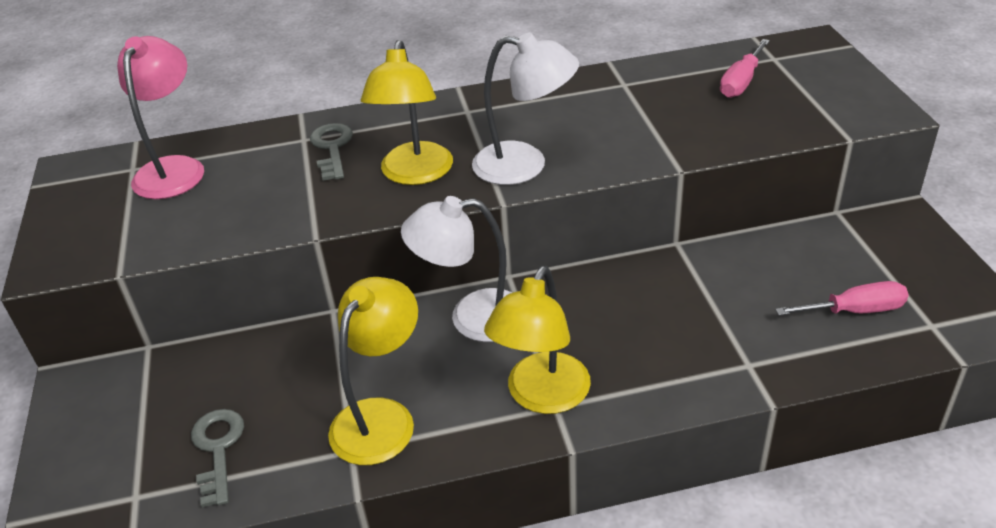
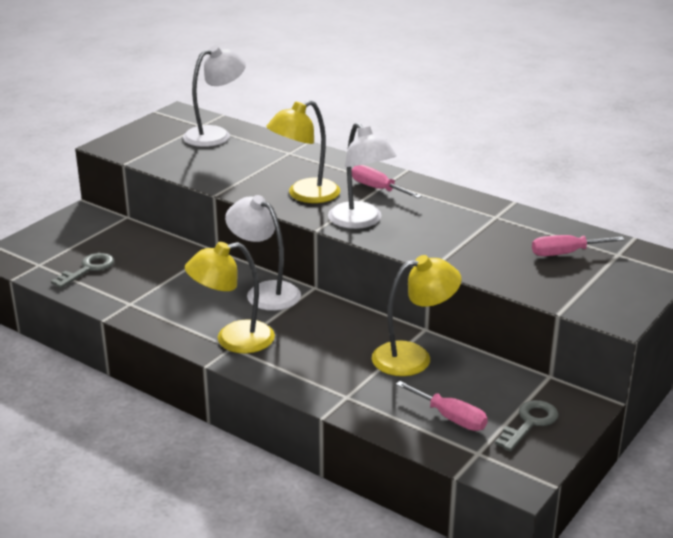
camera: 45 degrees right, 10 degrees down
(174, 169) = (215, 134): pink lamp -> white lamp
(332, 148) = (293, 163): grey key -> grey key (529, 423)
(381, 417) = (160, 301): yellow lamp -> yellow lamp (413, 357)
(471, 122) = (377, 188): none -> pink screwdriver

